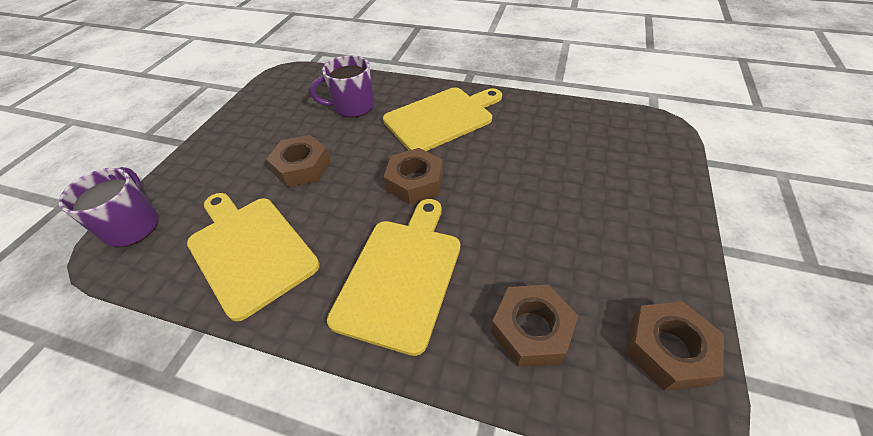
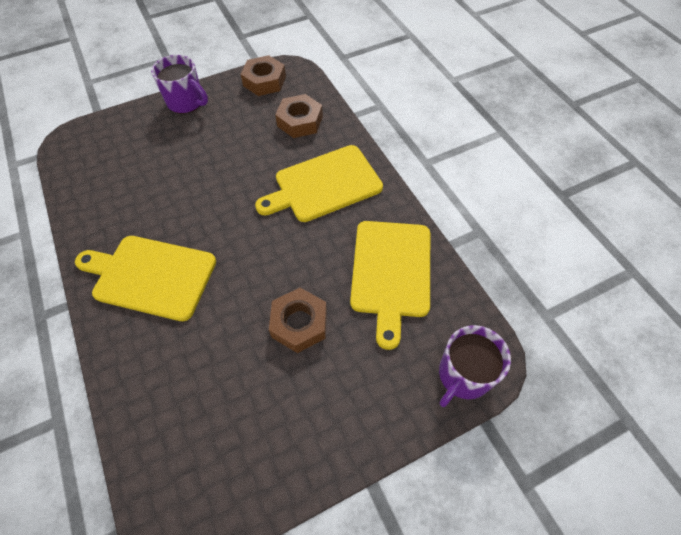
camera: 135 degrees left, 10 degrees up
(352, 107) = (186, 368): purple mug -> purple mug (186, 102)
(415, 182) = (246, 234): brown nut -> none

